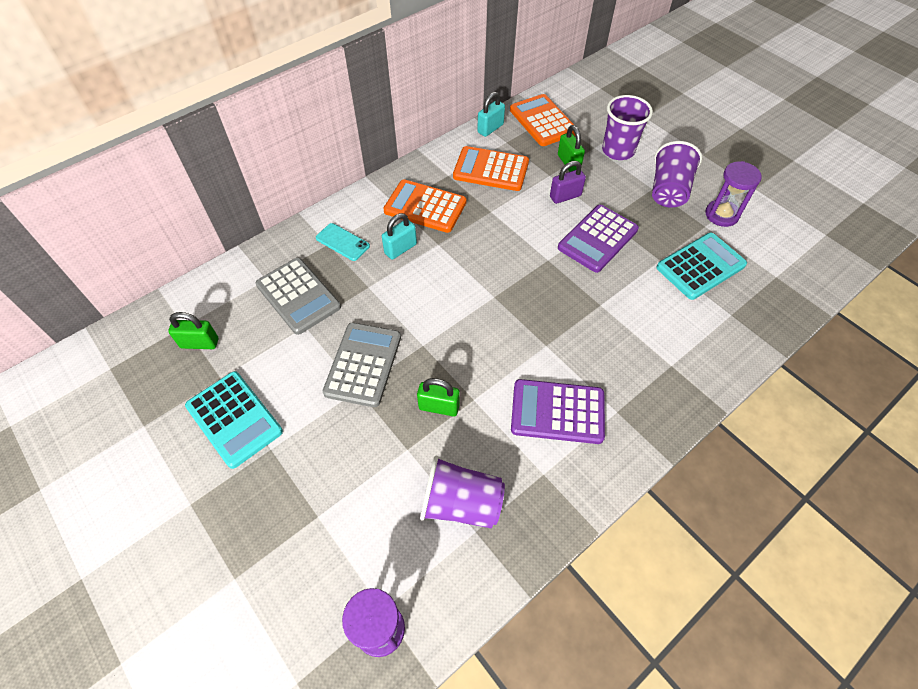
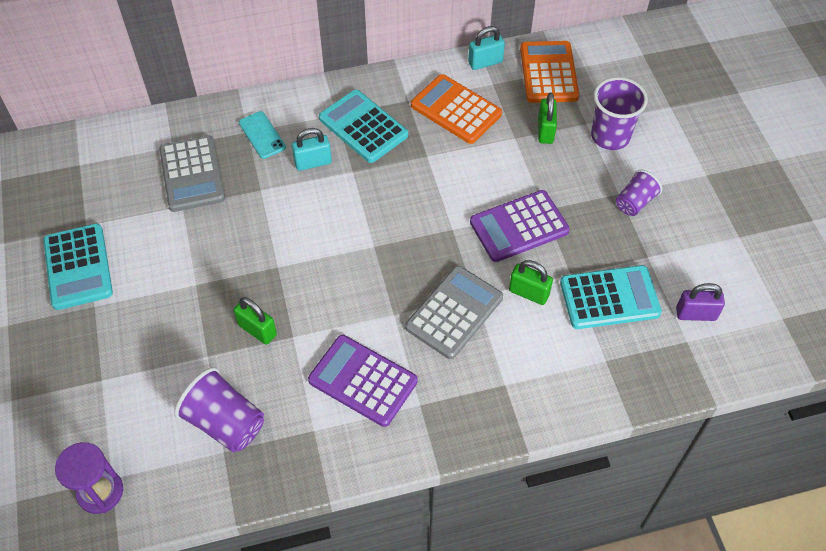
camera: 25 degrees right, 0 degrees up
(199, 343) = (84, 186): green padlock -> green padlock (528, 293)
(363, 364) = (213, 263): grey calculator -> grey calculator (454, 313)
(425, 207) = (363, 127): orange calculator -> turquoise calculator
(565, 196) = (516, 168): purple padlock -> purple padlock (695, 314)
(668, 190) = (635, 202): purple cup -> purple cup, size x0.62
(721, 215) = (676, 251): purple hourglass -> none

